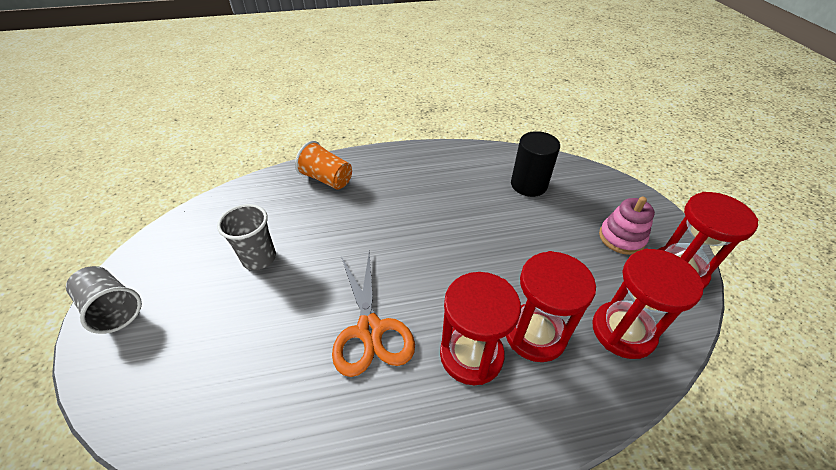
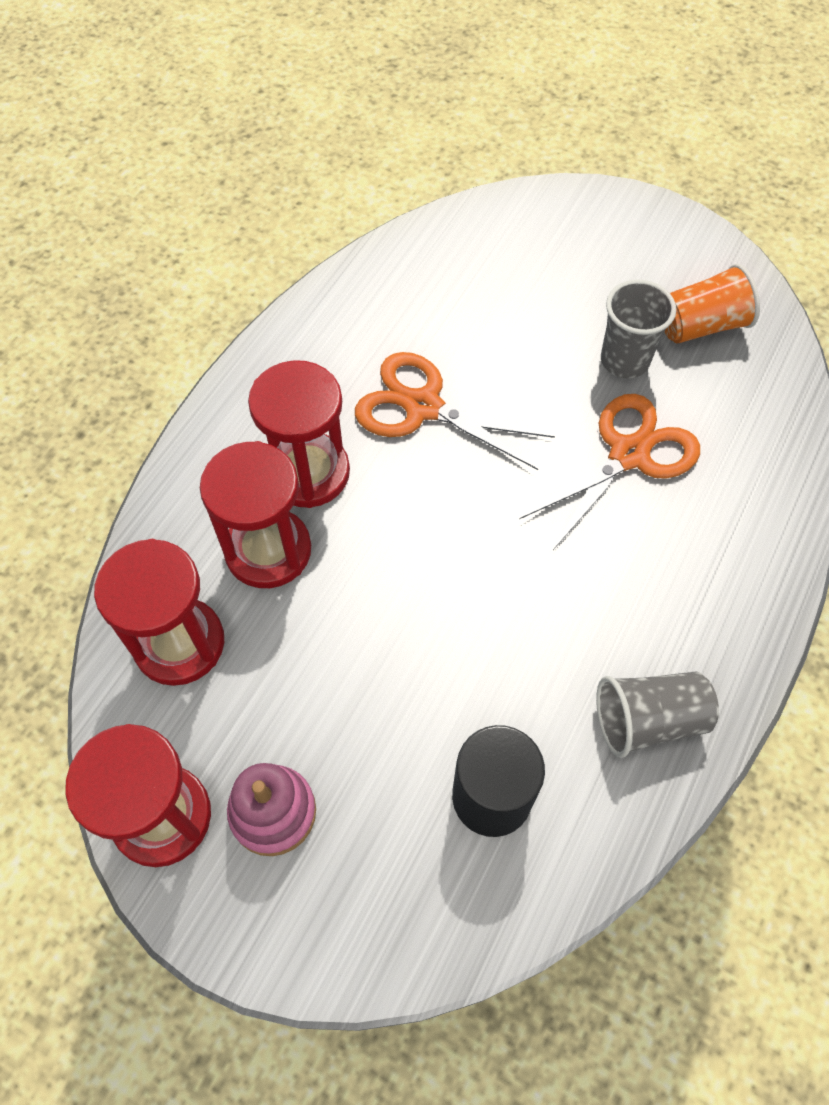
camera: 130 degrees right, 15 degrees up
(113, 308) = (649, 222): grey cup -> grey cup (648, 720)
(327, 179) = (742, 510): orange cup -> orange cup (700, 326)
(327, 226) = (629, 454): none -> orange scissors

